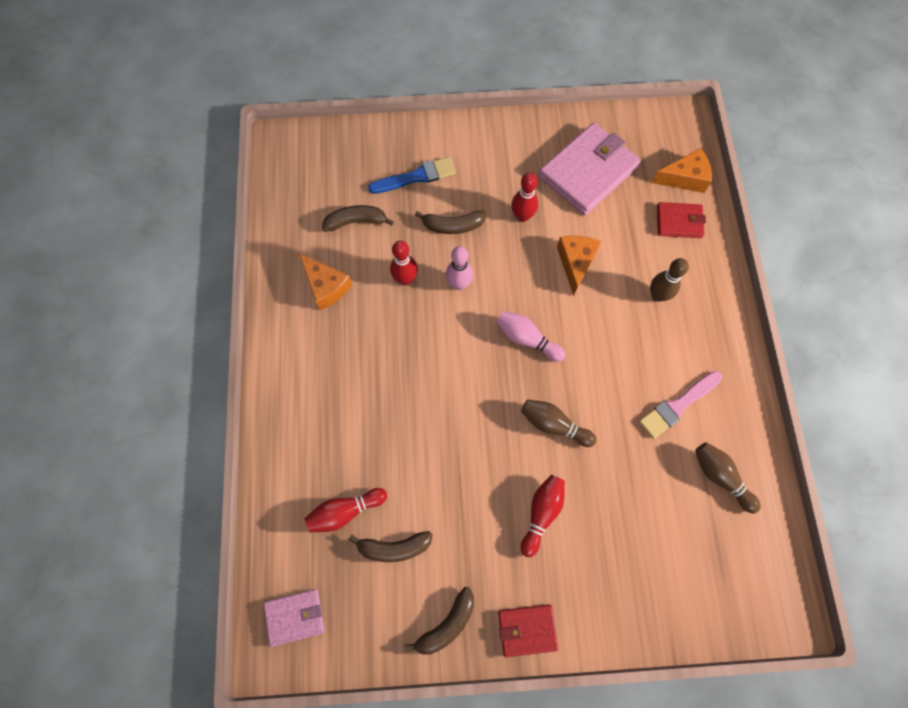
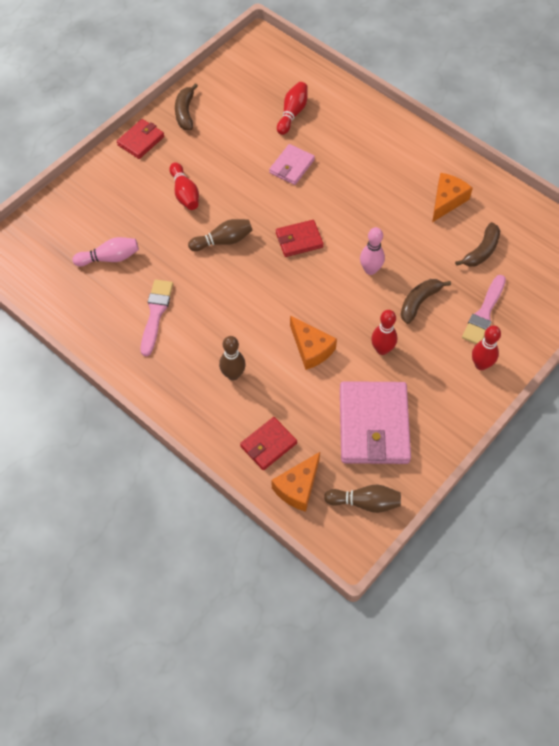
camera: 135 degrees right, 10 degrees down
(295, 617) = (264, 60): pink wallet -> pink wallet (292, 166)
(326, 286) = (447, 201): orange cheese -> orange cheese turned 120 degrees clockwise
(394, 547) = (248, 119): brown banana -> none
(405, 279) = (406, 244): red bowling pin -> red bowling pin (481, 364)
(416, 177) = (484, 313): blue brush -> pink brush
(487, 364) = (299, 240): none -> red wallet
(527, 339) = (290, 274): pink bowling pin -> pink bowling pin (109, 258)
(720, 477) = (93, 294): brown bowling pin -> brown bowling pin (365, 502)

